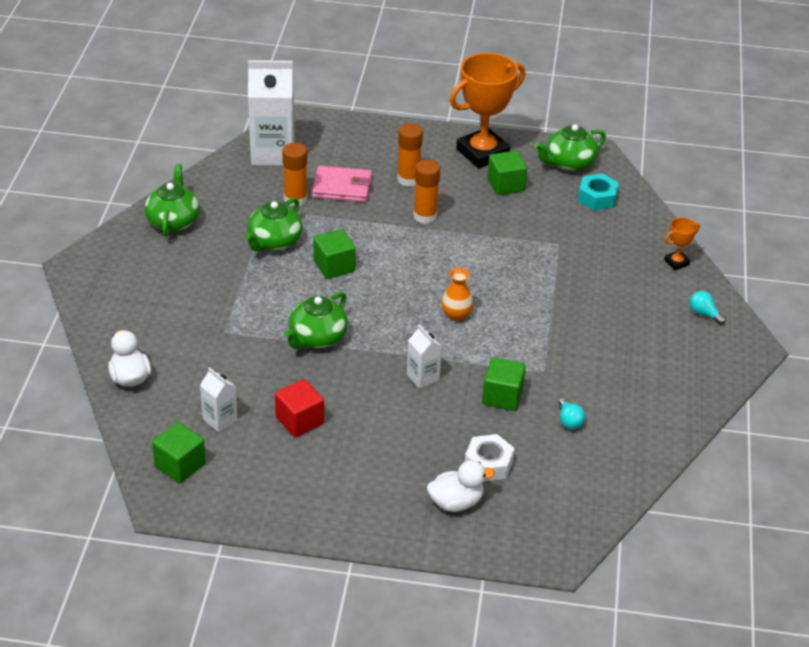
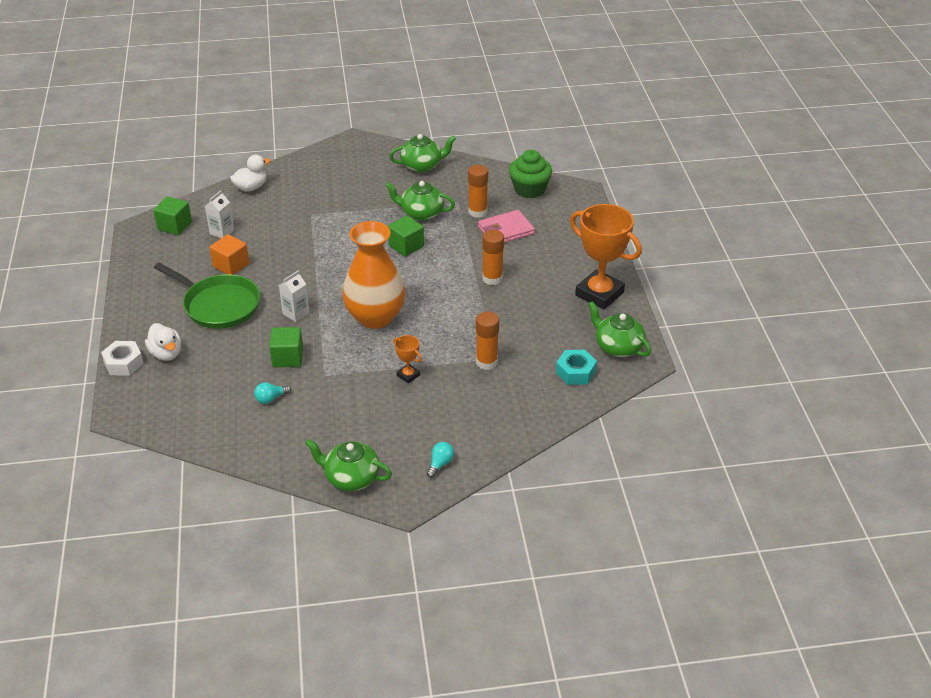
camera: 75 degrees right, 0 degrees up
(273, 153) = (529, 189): white carton -> green cupcake
(299, 420) = (231, 265): red cube -> orange cube
(317, 338) = (321, 255): green teapot -> green teapot (351, 478)
(342, 187) = (506, 230): pink wallet -> pink wallet turned 75 degrees clockwise
(378, 442) = (219, 305): none -> green pan
(408, 179) = (536, 261): orange glue stick -> orange glue stick (486, 362)
(456, 315) = (375, 317): orange vase -> orange vase, size x2.34
(488, 464) = (210, 363): white nut -> white nut (123, 363)
(505, 185) = (561, 314): green cube -> none
(676, 262) = (506, 436): orange trophy -> orange trophy (408, 375)

